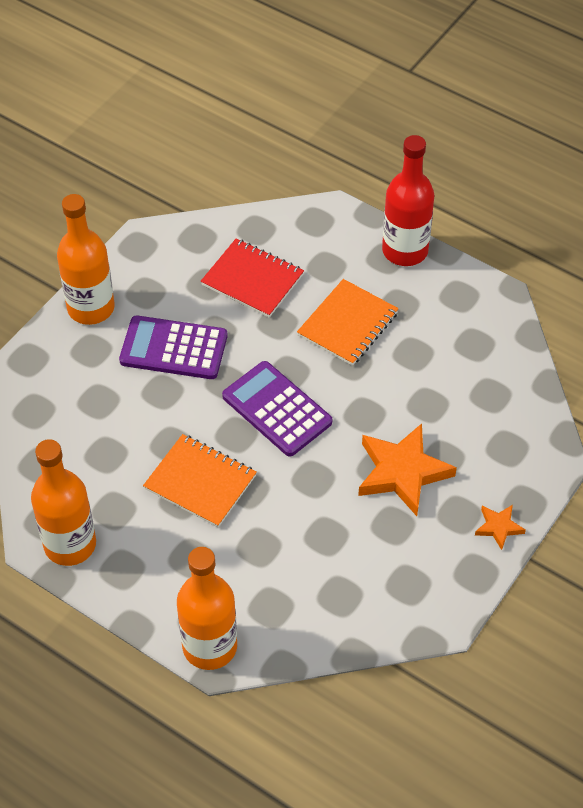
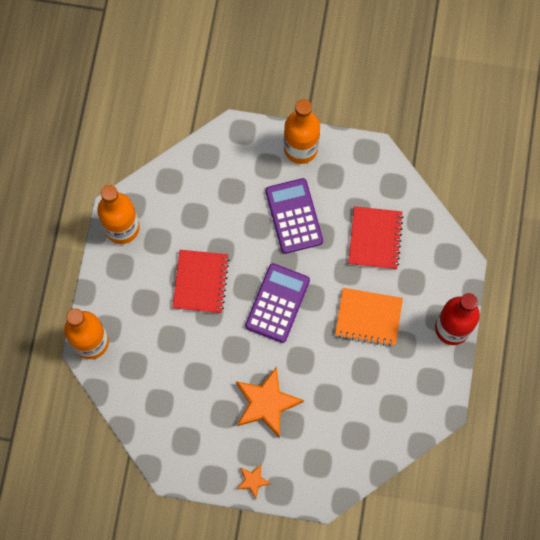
camera: 65 degrees right, 20 degrees up
(200, 482) = (200, 282): orange notebook -> red notebook

